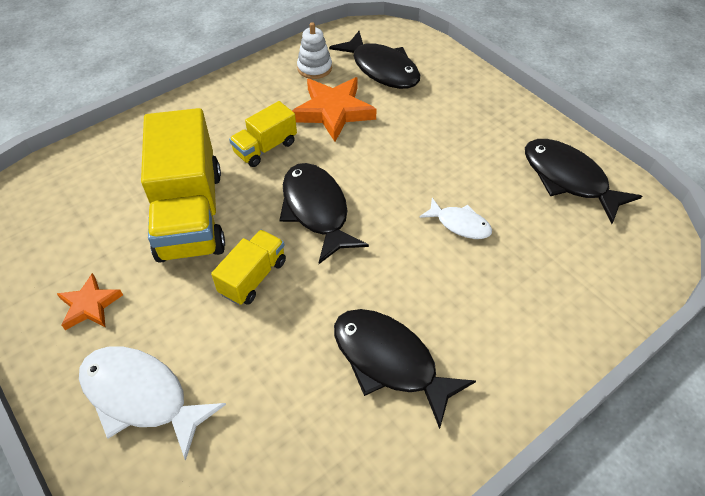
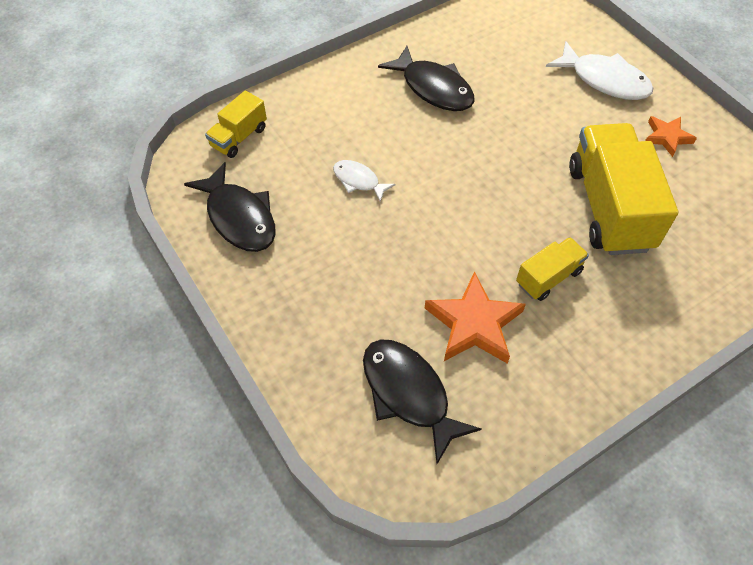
camera: 175 degrees left, 5 degrees up
(253, 277) = (540, 149): yellow truck -> yellow truck (239, 137)
(314, 68) = (500, 403): white stacking toy -> none
(316, 210) = (490, 202): black fish -> none

